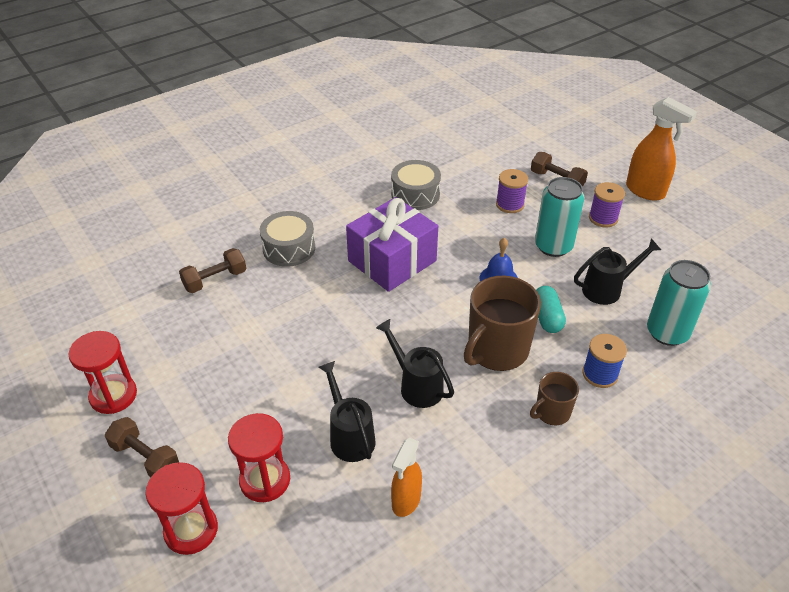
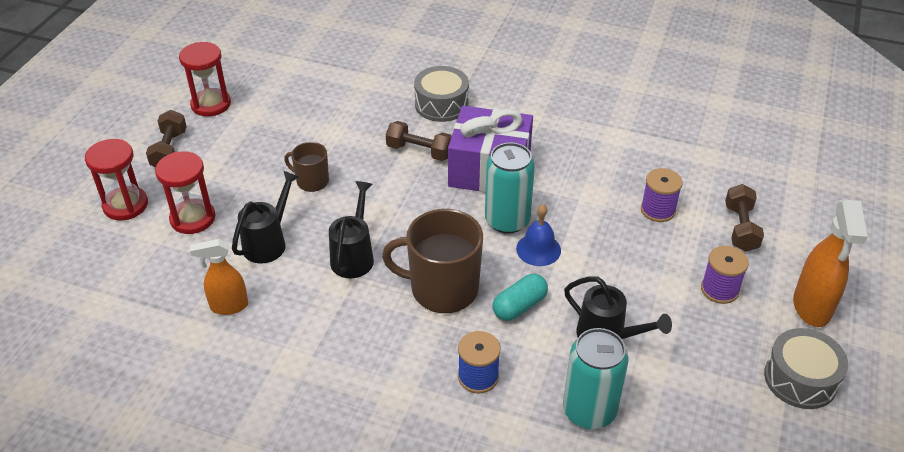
camera: 55 degrees right, 0 degrees up
(215, 280) = (366, 86): brown dumbbell -> brown dumbbell (419, 151)
(415, 194) = (596, 141): grey drum -> grey drum (800, 379)
(552, 412) = (398, 360): brown mug -> brown mug (312, 181)
(553, 246) = (629, 269): turquoise can -> turquoise can (507, 220)

